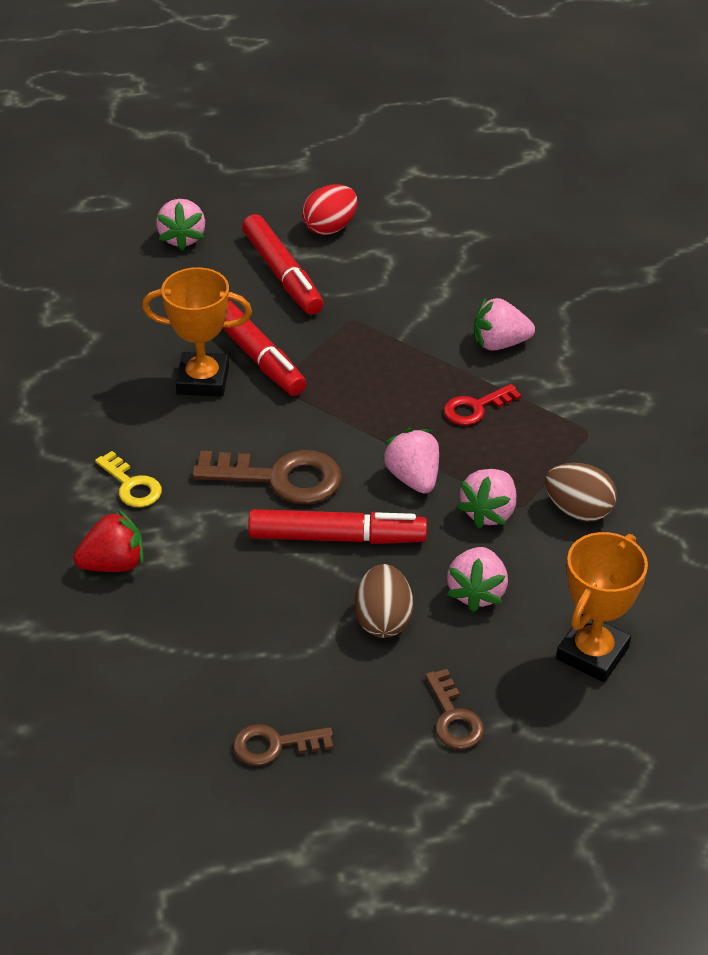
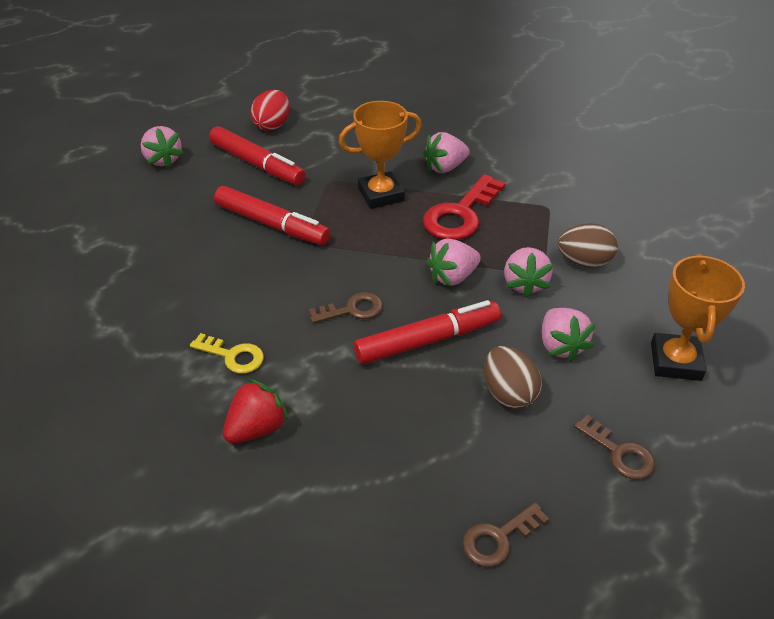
camera: 25 degrees left, 0 degrees up
(203, 380) = (242, 255): orange trophy -> orange trophy (381, 195)
(280, 478) = (352, 309): brown key -> brown key, size x0.58
(413, 478) = (452, 277): pink strawberry -> pink strawberry turned 75 degrees counterclockwise
(475, 408) = (460, 214): red key -> red key, size x1.72

